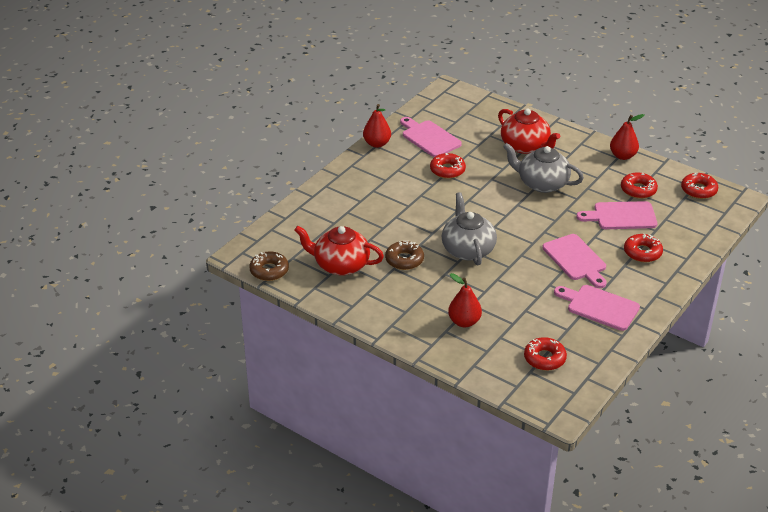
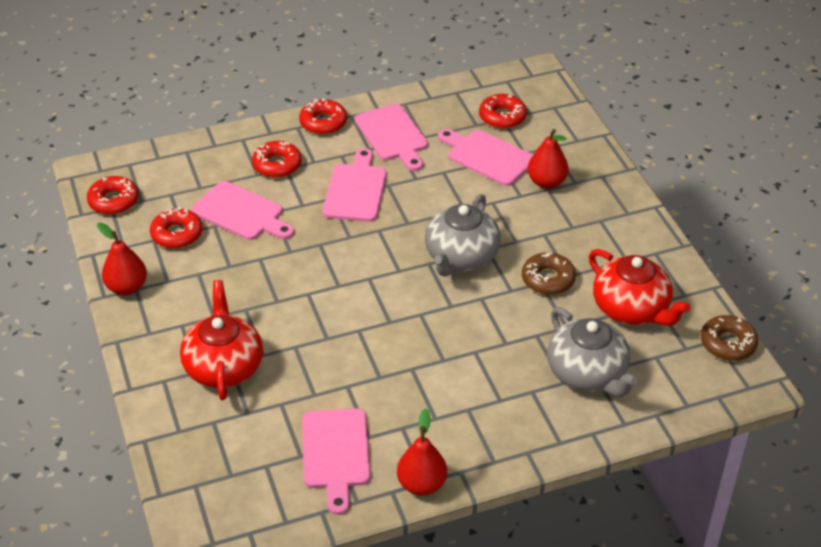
camera: 145 degrees left, 5 degrees up
(447, 170) = (369, 381): red donut -> red donut (323, 122)
(521, 322) = (487, 156): none -> pink cutting board
(542, 183) = (274, 299): grey teapot -> grey teapot (587, 374)

